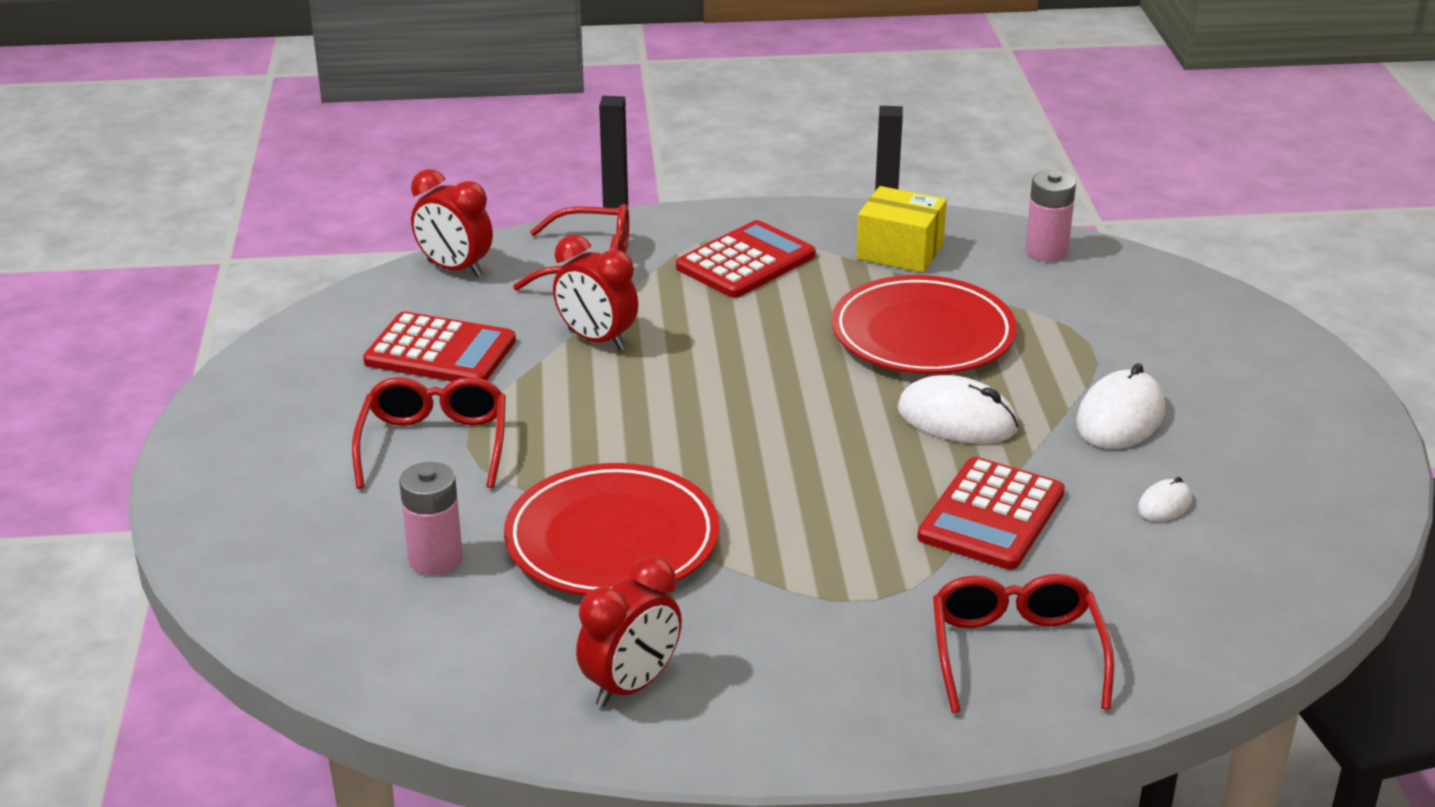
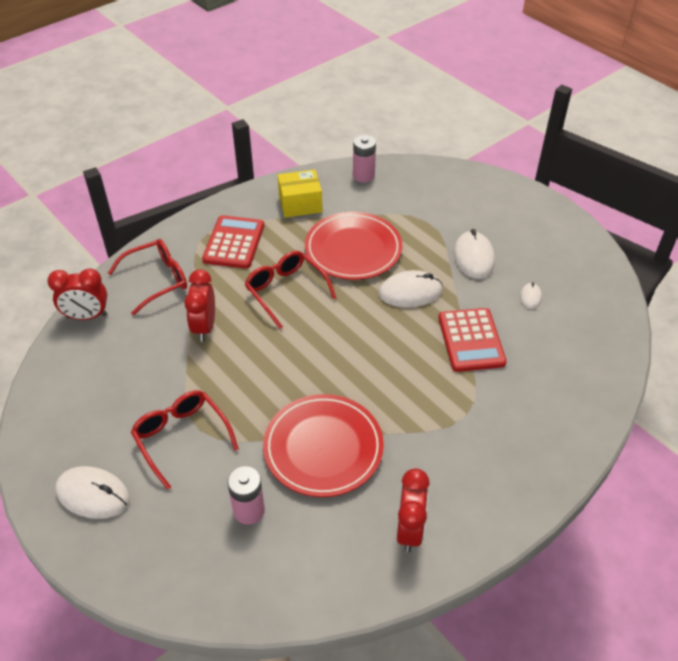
camera: 35 degrees left, 15 degrees up
(264, 453) = (93, 494): none -> white mouse
(440, 351) = (129, 375): red calculator -> none
(597, 340) = (204, 327): red clock -> red clock turned 90 degrees clockwise
(1016, 653) = (545, 412): red glasses -> red glasses (286, 291)

